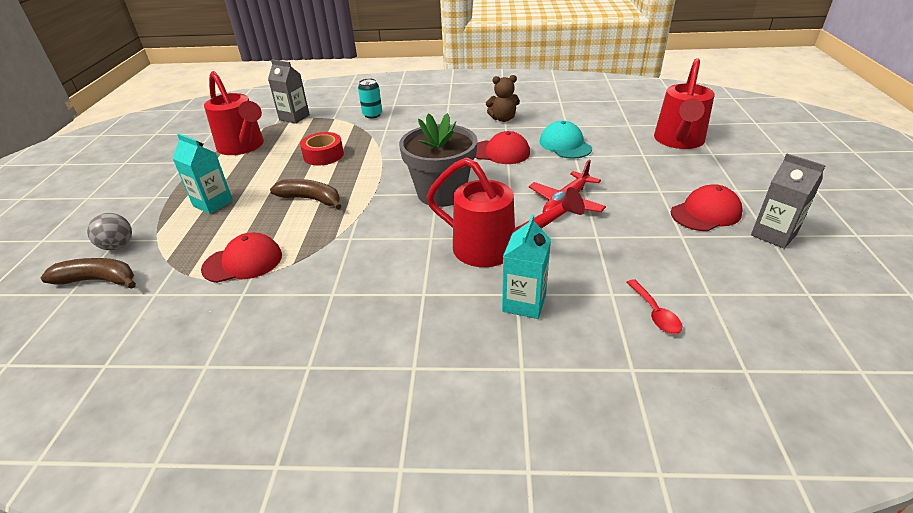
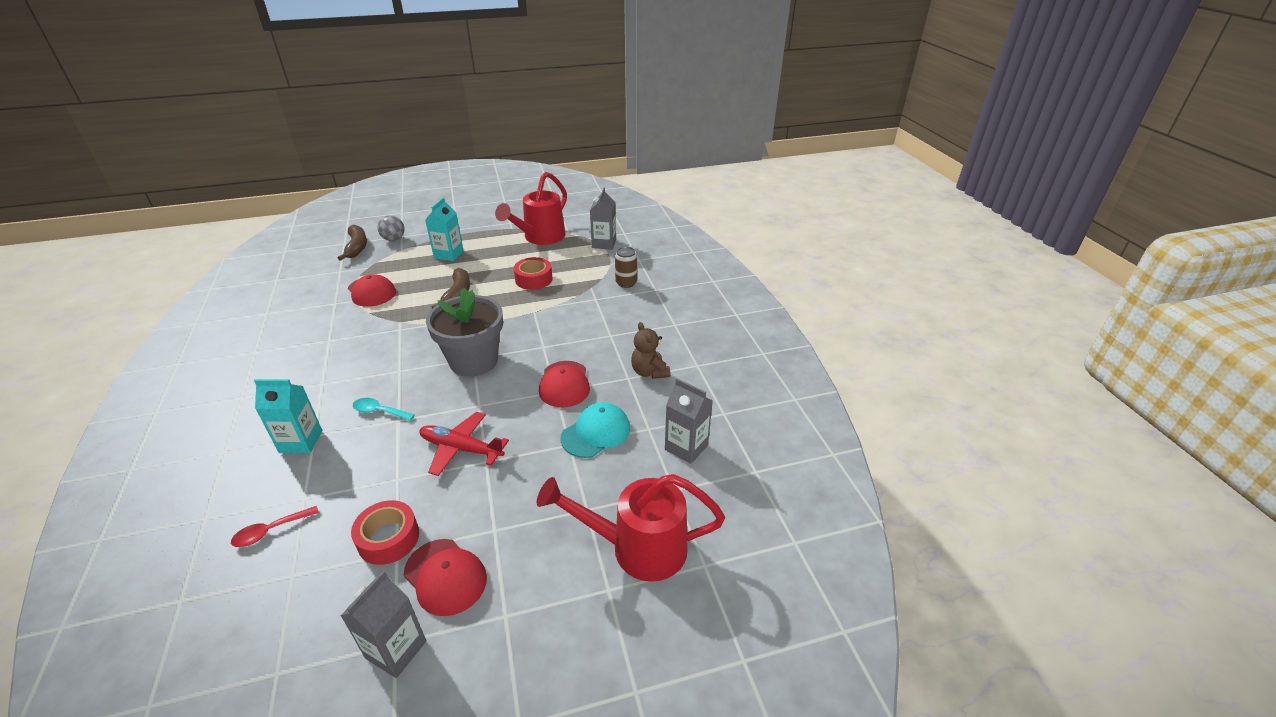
camera: 70 degrees right, 0 degrees up
(372, 115) = (626, 283): turquoise can -> brown can
(494, 249) = (379, 411): red watering can -> turquoise spoon
(590, 116) = (686, 447): none -> grey carton
(667, 240) = (388, 538): none -> red tape

